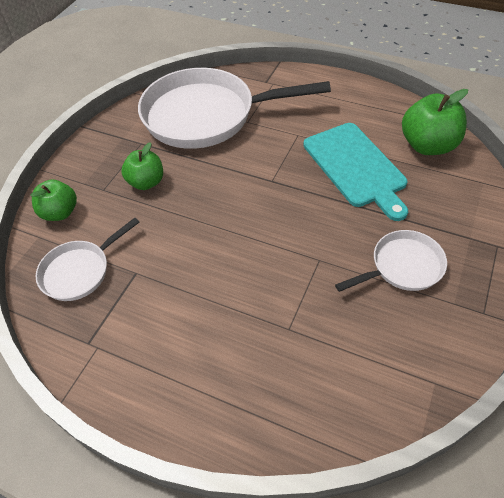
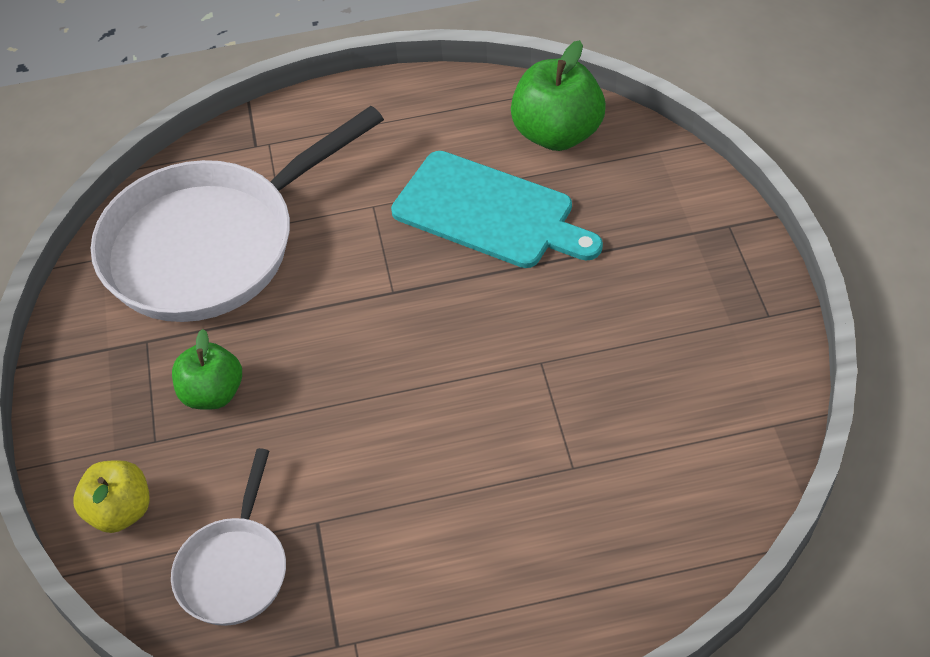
camera: 35 degrees left, 0 degrees up
(60, 212) = (120, 511): green apple -> yellow apple
(402, 266) = (644, 313): white pan -> none

